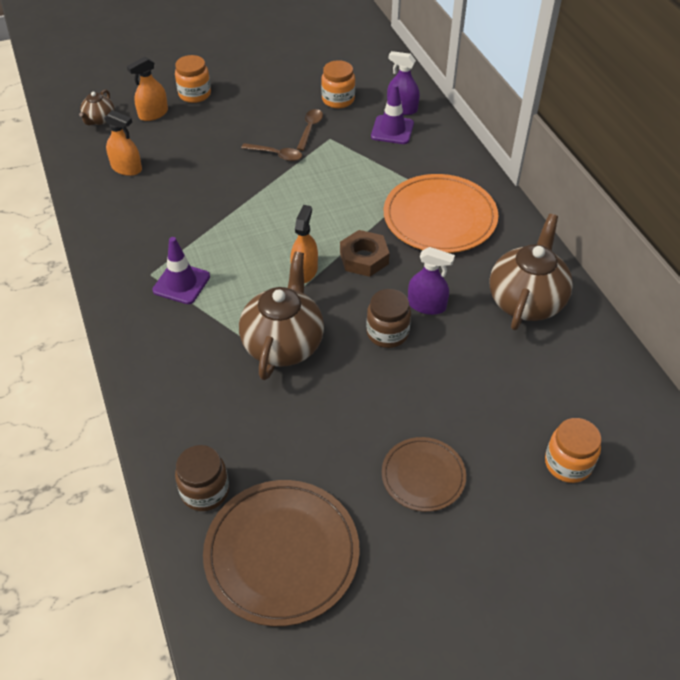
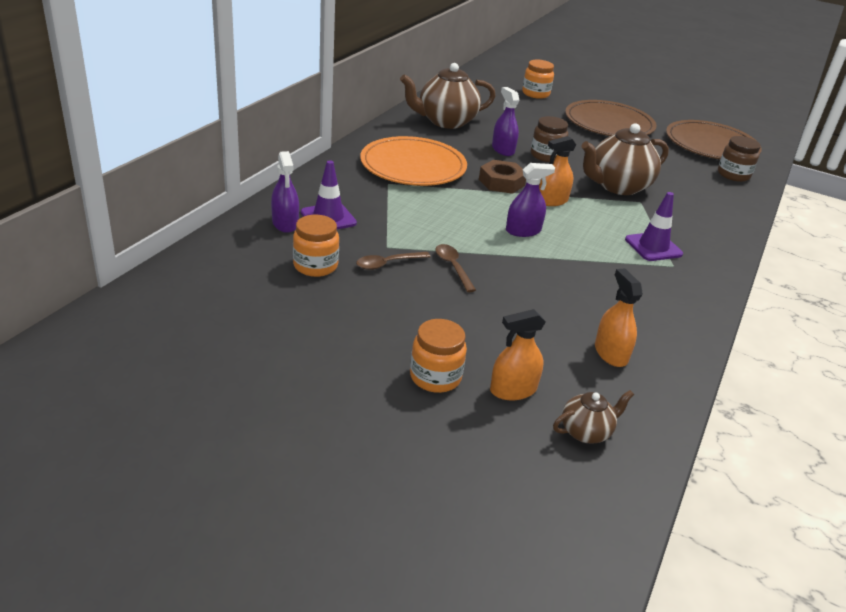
camera: 135 degrees left, 15 degrees down
(153, 114) = (513, 390): orange spray bottle -> orange spray bottle turned 150 degrees clockwise
(281, 219) = (523, 231): none -> purple spray bottle
(423, 476) = (609, 123): brown plate -> brown plate, size x1.73

